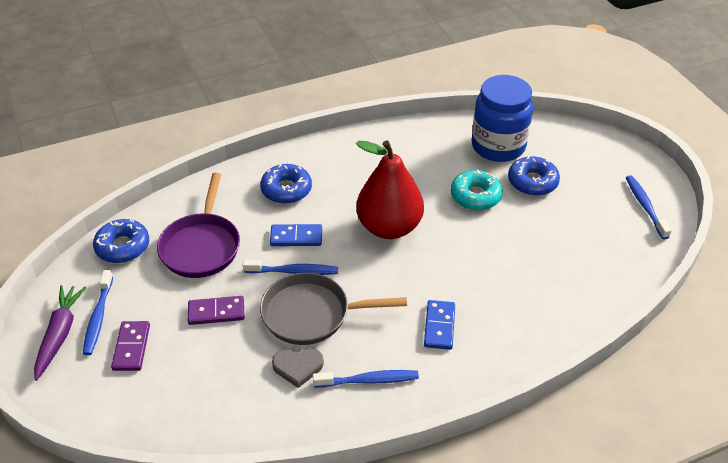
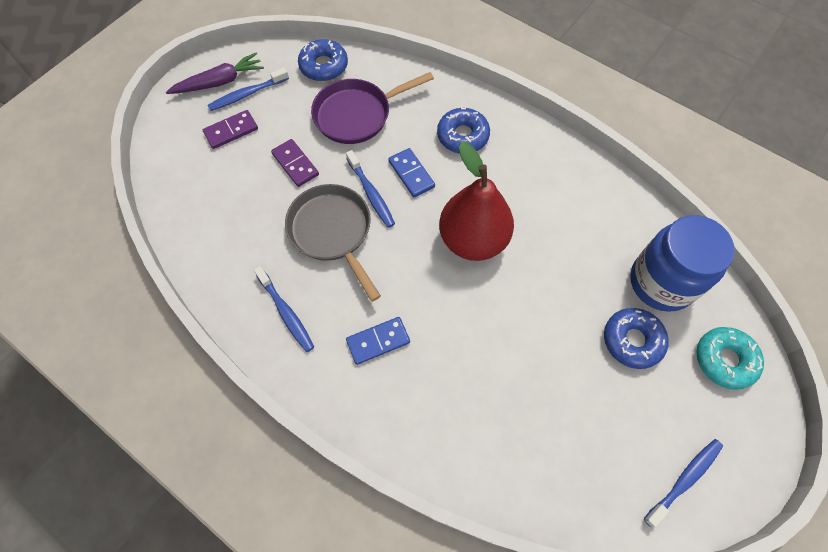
camera: 60 degrees right, 20 degrees up
(298, 367) = (272, 252): grey heart -> none
(475, 196) = (569, 295): turquoise donut -> turquoise donut (724, 360)

